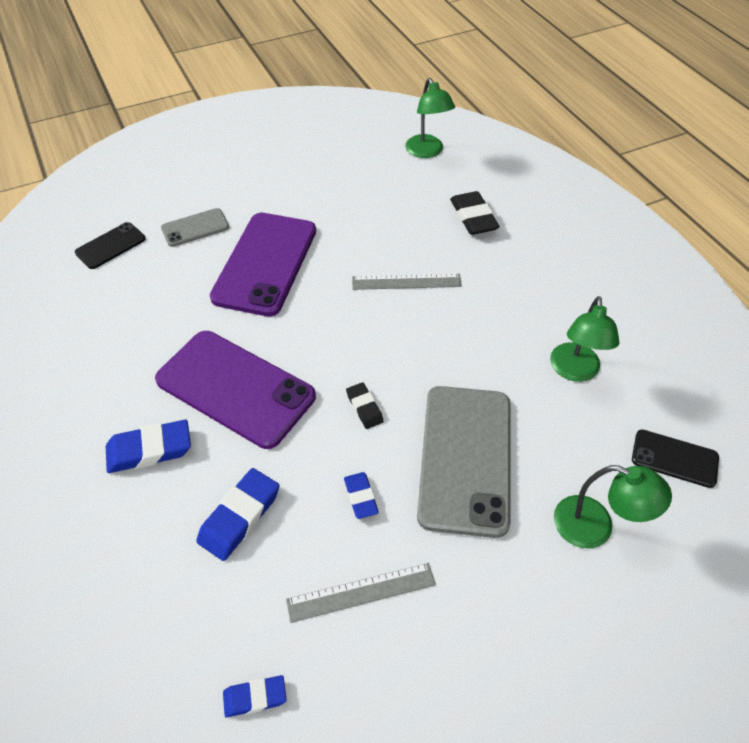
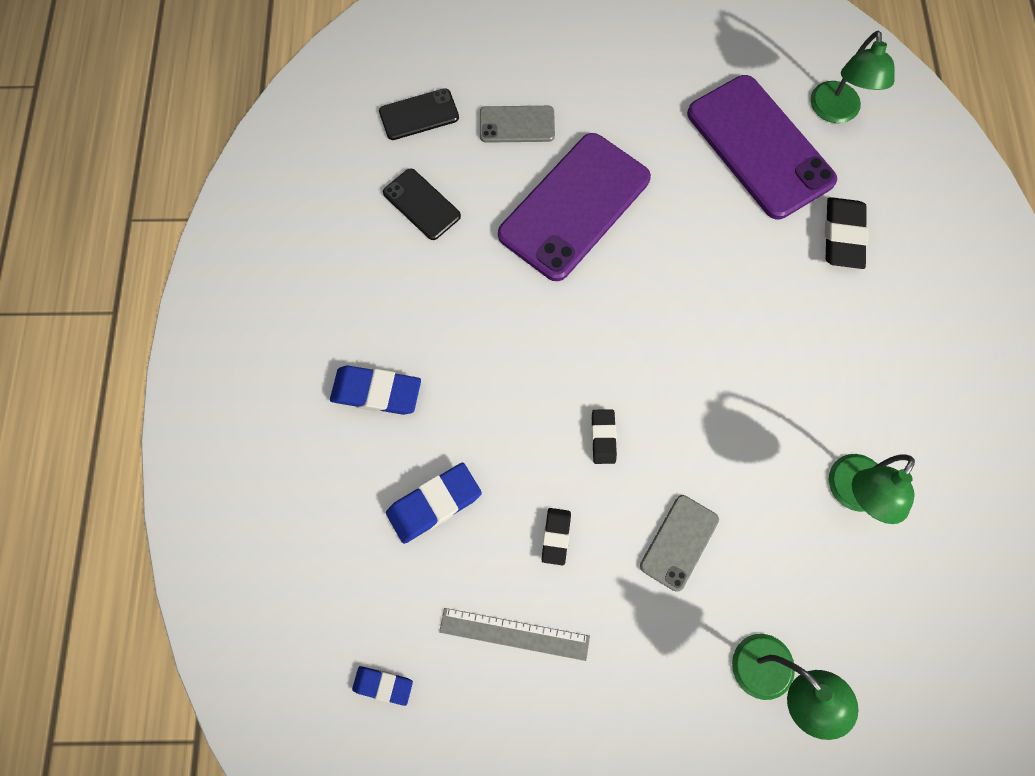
camera: 25 degrees right, 20 degrees up
(235, 388) = (483, 356): purple phone -> purple phone (759, 147)
(361, 497) = (556, 536): blue eraser -> black eraser
(406, 282) = (720, 297): grey ruler -> none
(465, 458) = (679, 542): grey phone -> grey phone, size x0.50
(674, 458) = (901, 645): black phone -> black phone (422, 204)

